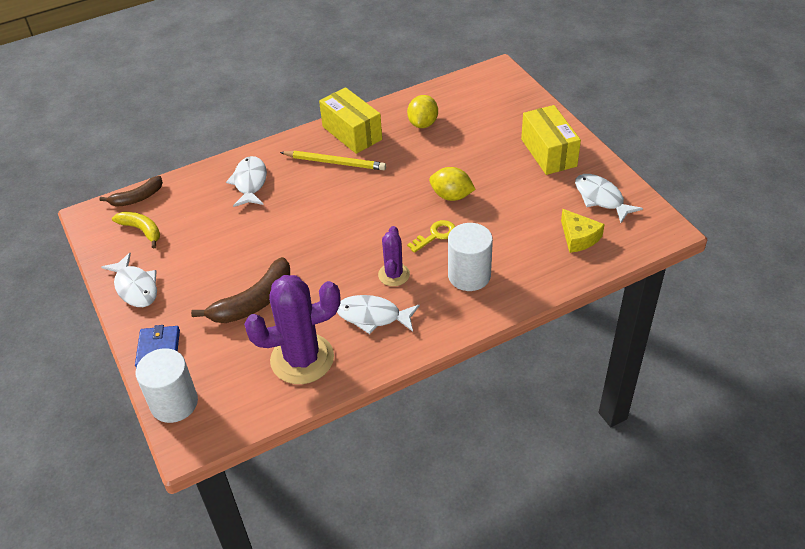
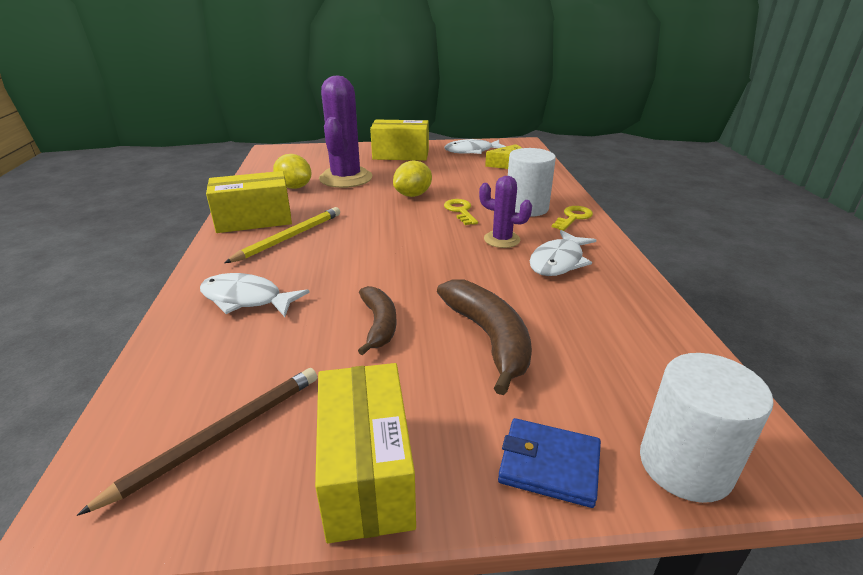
camera: 70 degrees left, 15 degrees down
(135, 287) = (367, 472): white fish -> yellow box
(137, 198) = (122, 427): brown banana -> brown banana (379, 325)
(142, 230) = (219, 436): yellow banana -> brown pencil
(302, 359) = (612, 319): purple cactus -> purple cactus (346, 178)
(466, 311) = (573, 217): none -> yellow key

